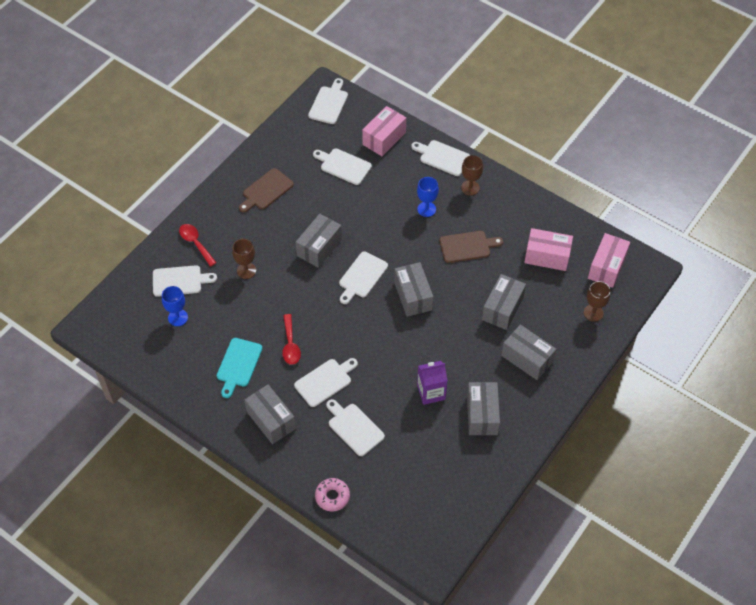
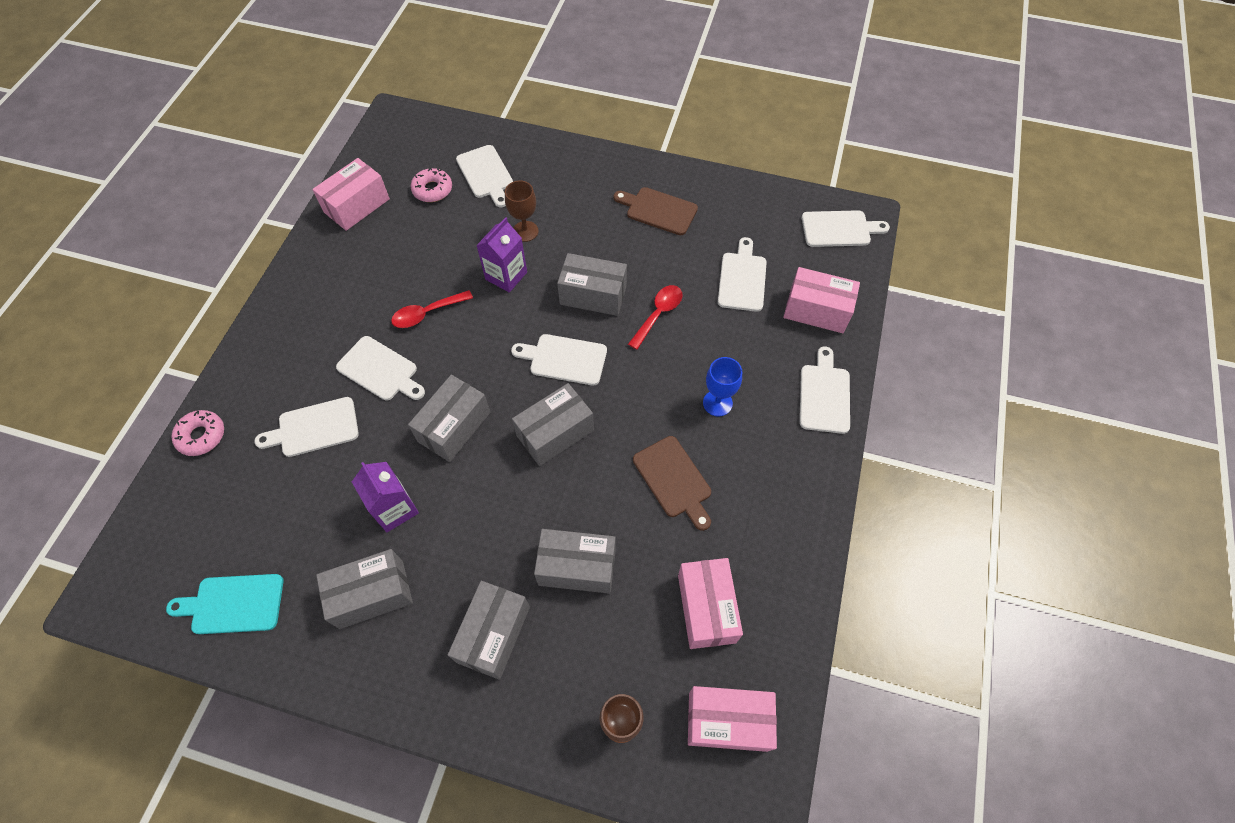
camera: 70 degrees right, 5 degrees up
(168, 369) = (357, 206): none -> pink box
(178, 317) = (432, 190): blue goblet -> pink donut
(195, 243) = (546, 170): red spoon -> red spoon (658, 314)
(238, 365) = (381, 269): turquoise cutting board -> turquoise cutting board (233, 604)
(271, 420) = (307, 330): grey box -> grey box (454, 427)
(280, 291) = (506, 276): none -> purple carton
(354, 427) = (314, 428): white cutting board -> white cutting board turned 135 degrees counterclockwise
(470, 188) = (787, 450): brown goblet -> none

